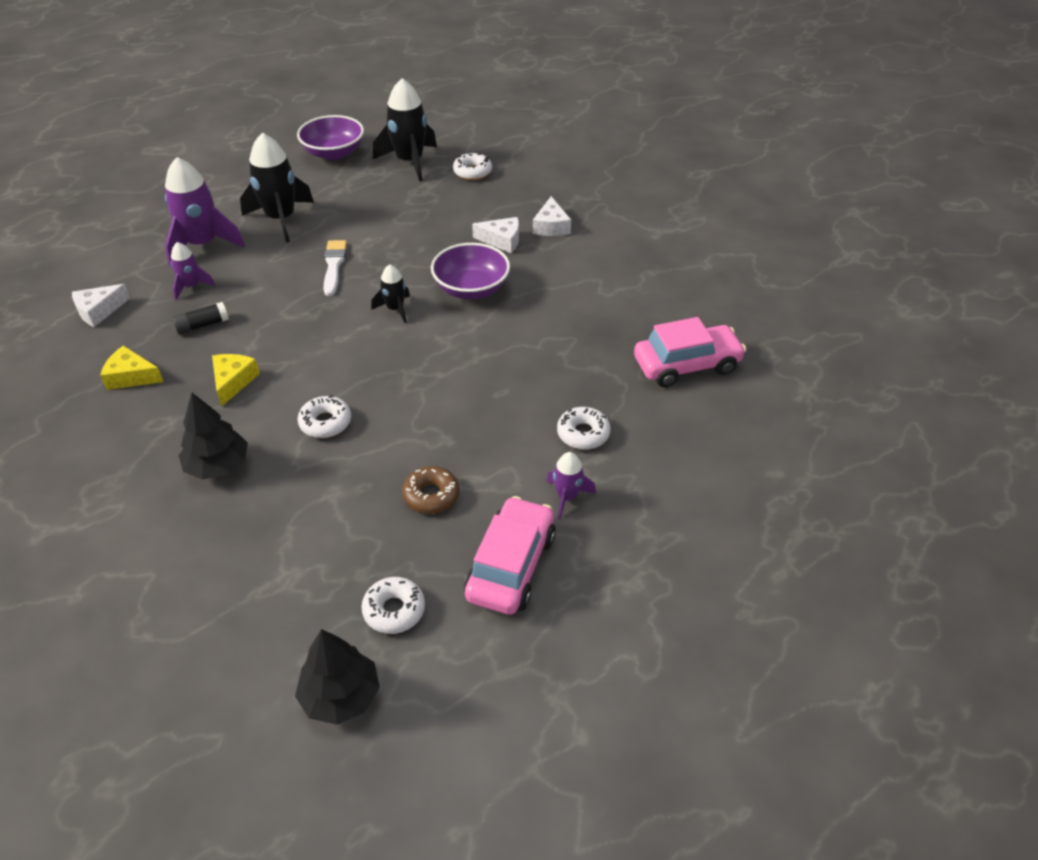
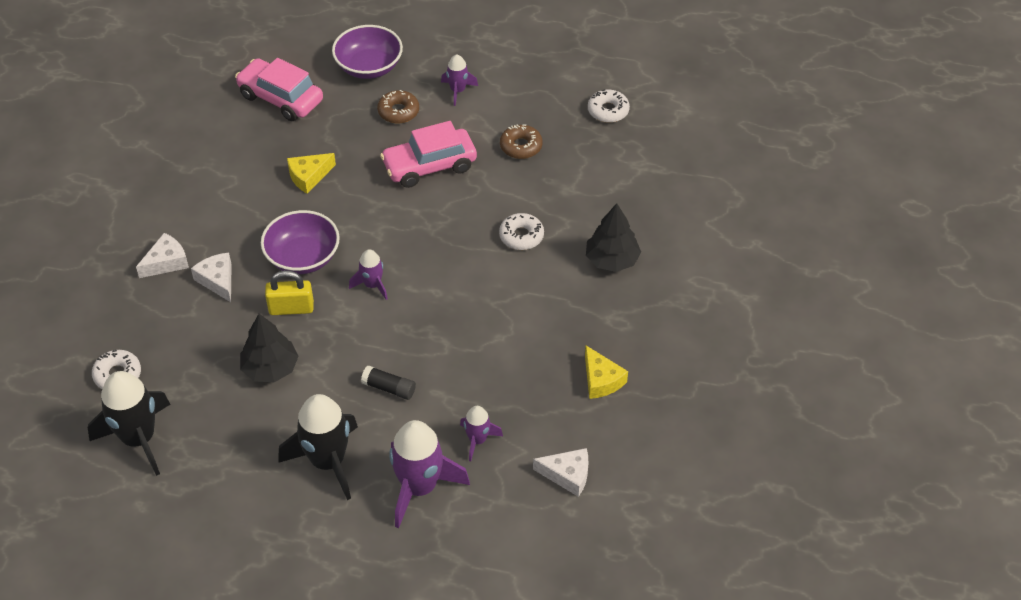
camera: 130 degrees left, 5 degrees up
(202, 325) = (510, 388): black glue stick -> black glue stick (389, 388)
(233, 381) = (541, 316): yellow cheese -> yellow cheese (309, 176)
(334, 153) = (175, 518): purple bowl -> purple bowl (369, 67)
(334, 265) = (357, 365): white brush -> none
(341, 696) = (672, 97): black tree -> black tree (270, 368)
(395, 309) = (372, 285): black rocket -> purple rocket
(428, 261) = (291, 308): none -> yellow padlock
(511, 566) = (530, 85): pink car -> pink car (429, 166)
(583, 434) = (398, 111): white donut -> brown donut

